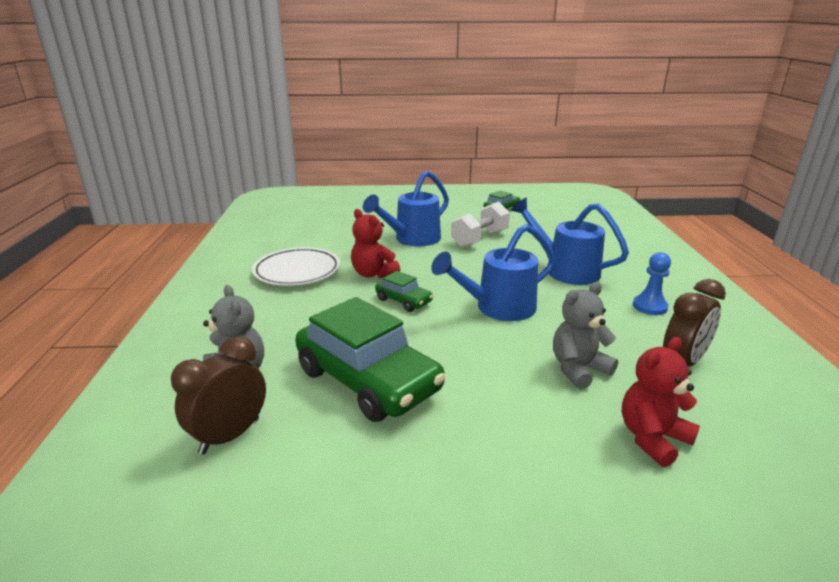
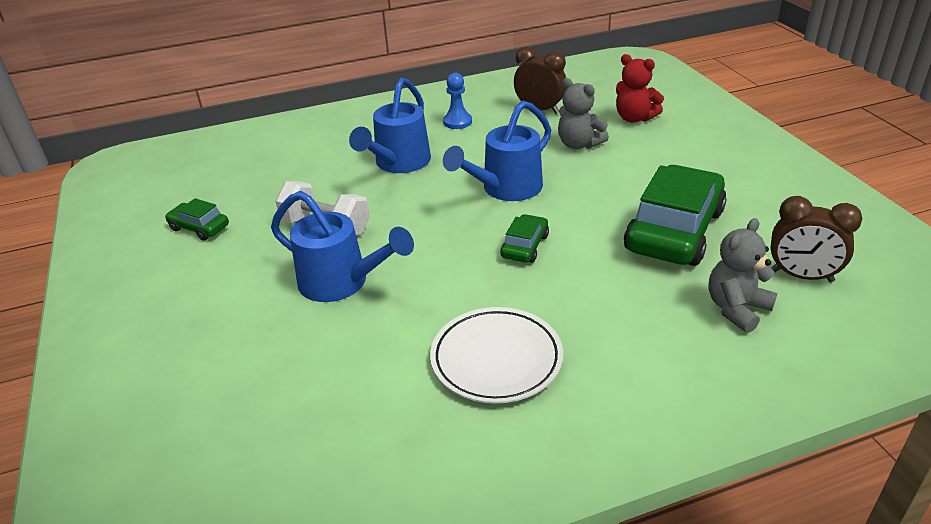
camera: 105 degrees left, 10 degrees up
(373, 274) = (469, 287): red teddy bear -> none
(498, 308) = (505, 189): blue watering can -> blue watering can turned 90 degrees clockwise

